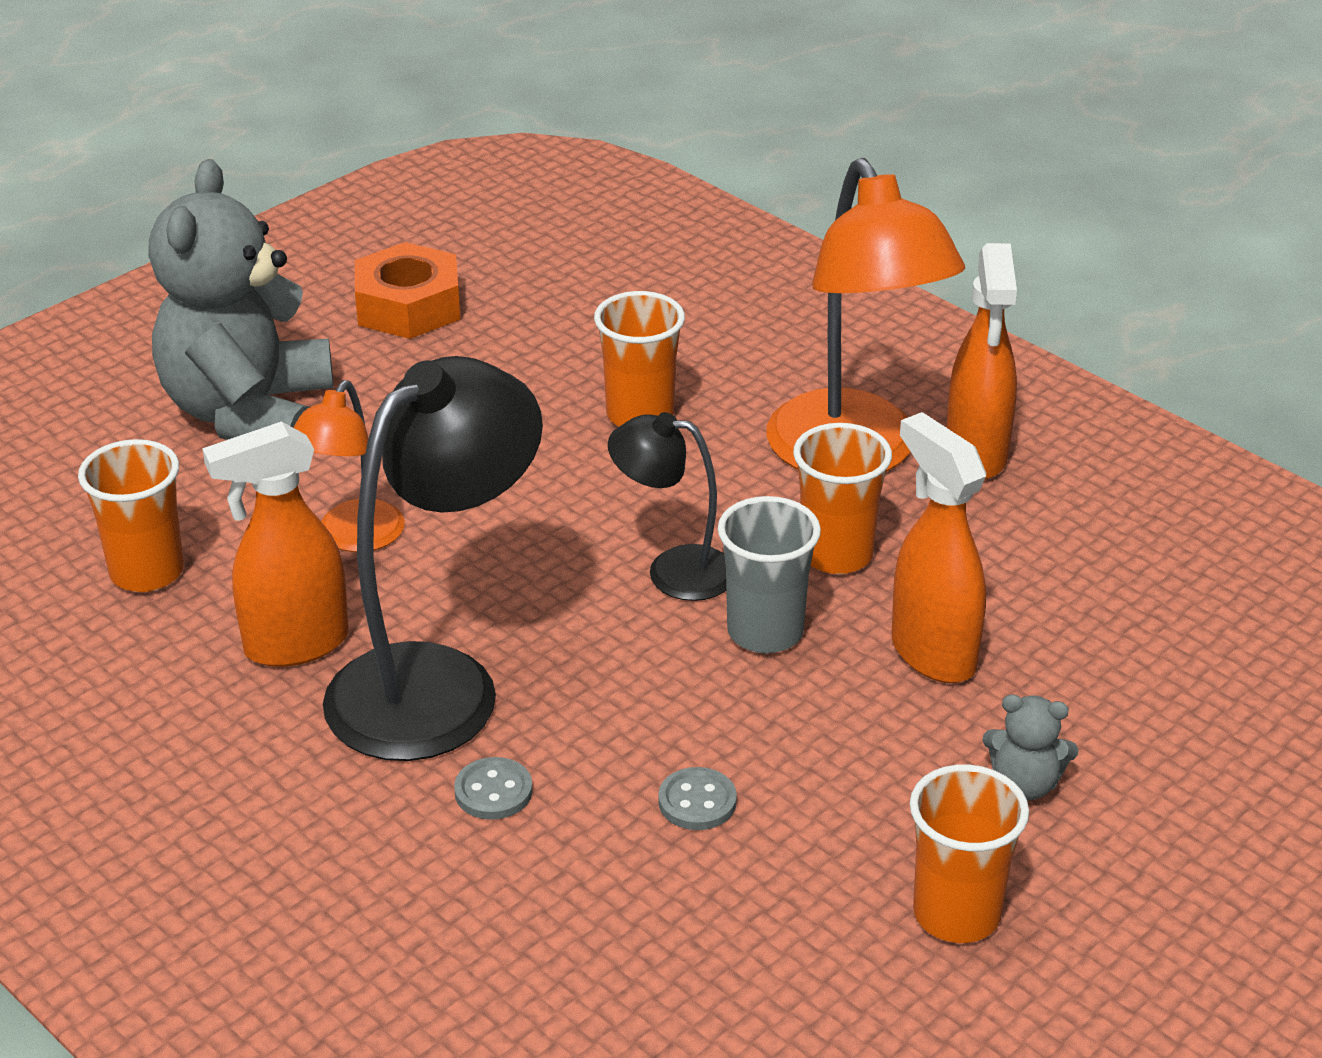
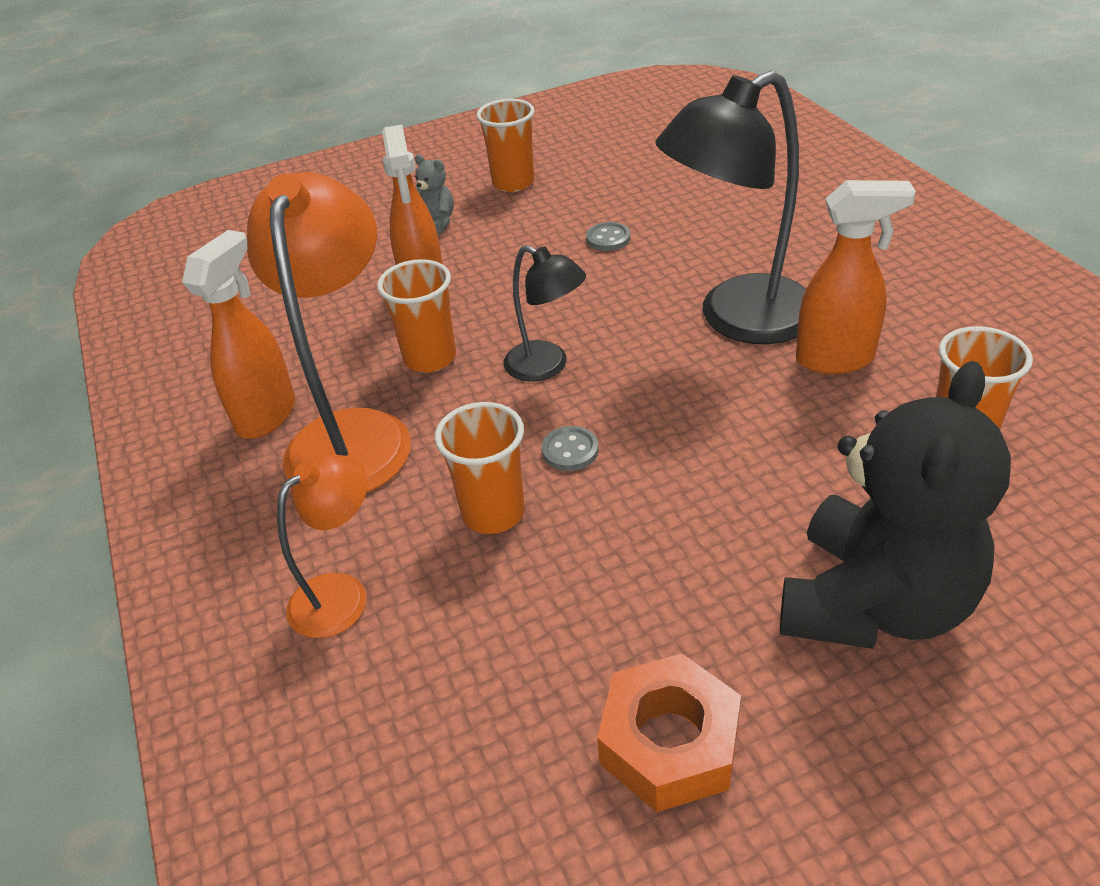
camera: 155 degrees left, 5 degrees up
(249, 414) = (874, 603): grey teddy bear -> black teddy bear
(353, 538) = (781, 437): orange lamp -> orange lamp (341, 594)
(493, 791) = (720, 258): grey button -> grey button (570, 450)
(765, 632) = (513, 316): grey cup -> none

